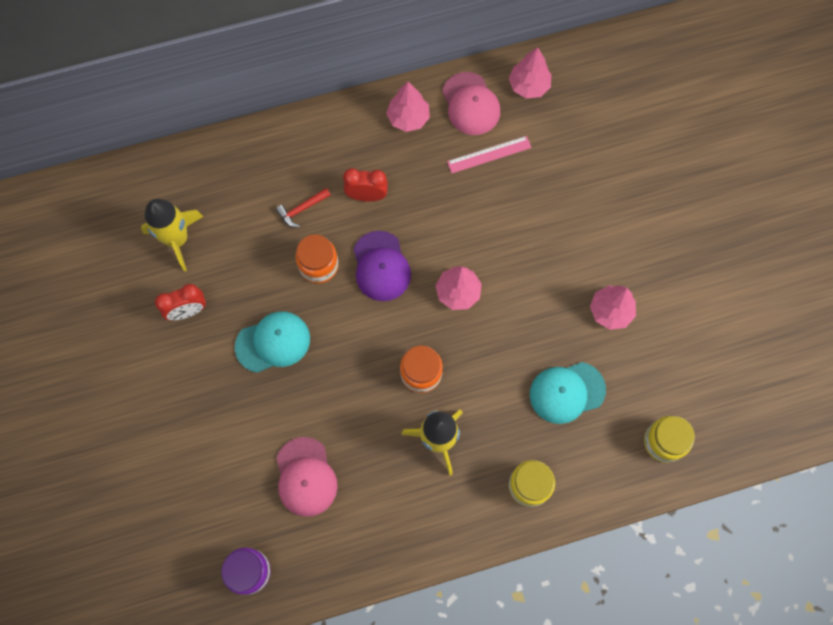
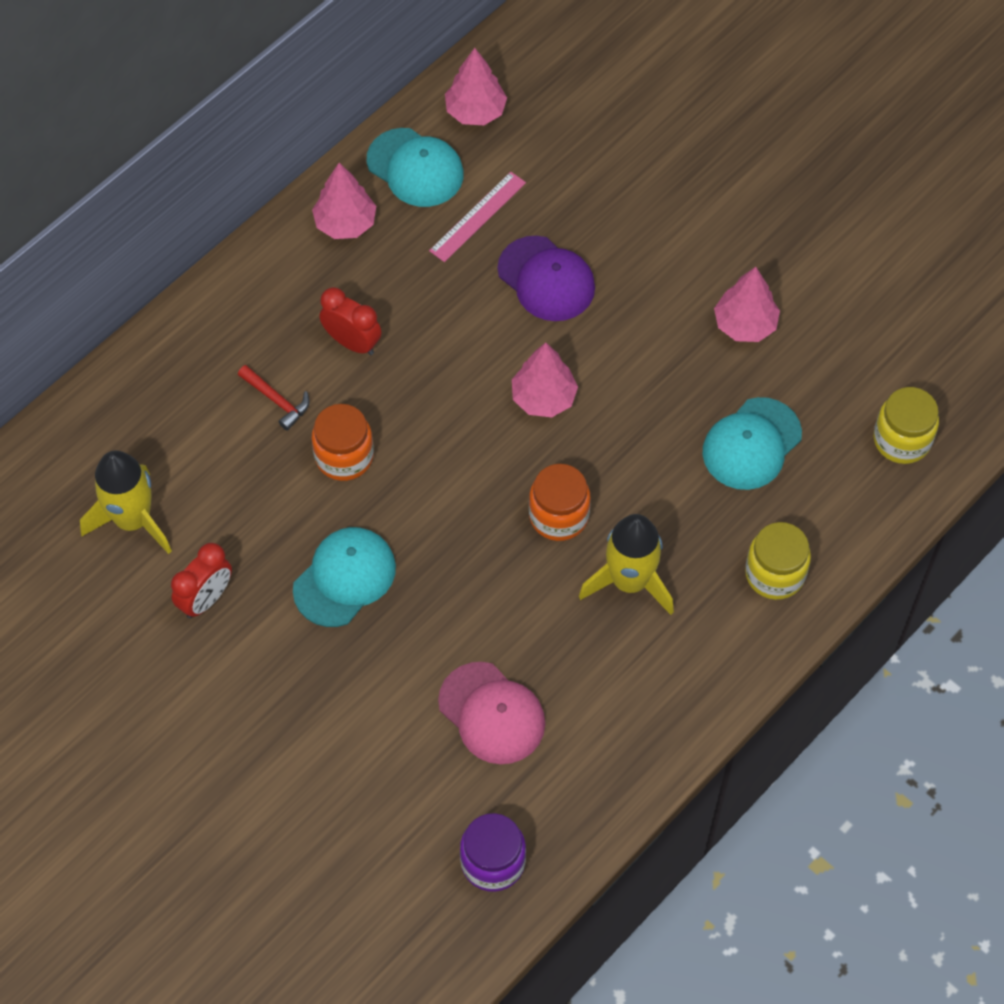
camera: 30 degrees left, 10 degrees down
(301, 209) = (277, 400): red hammer -> red hammer turned 75 degrees counterclockwise
(367, 196) = (352, 342): red clock -> red clock turned 60 degrees clockwise
(381, 266) = (426, 416): purple cap -> purple cap (546, 279)
(470, 104) = (415, 168): pink cap -> turquoise cap

